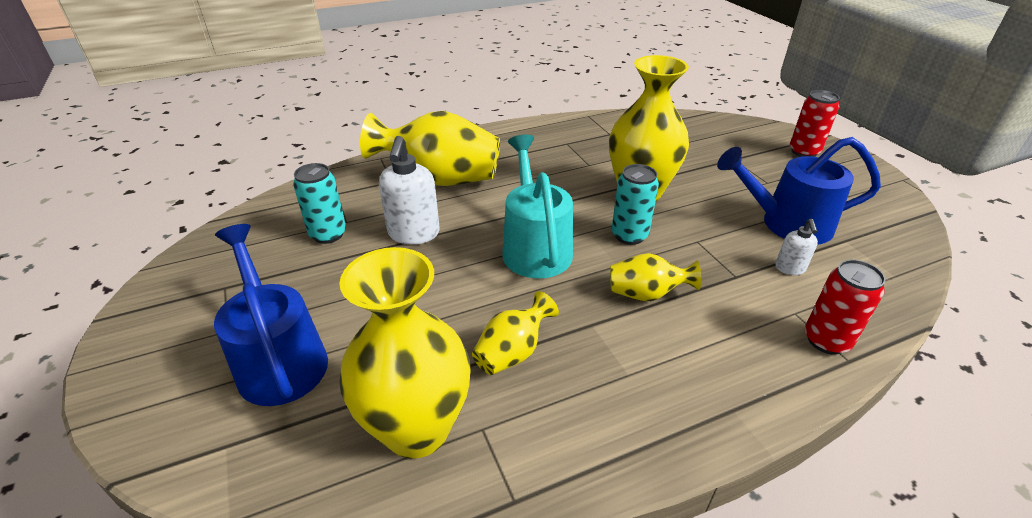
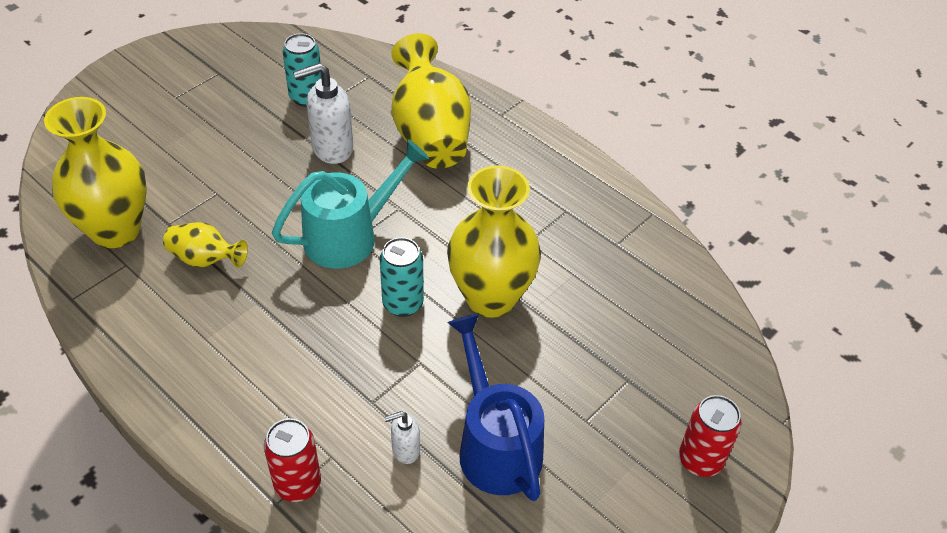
camera: 65 degrees right, 10 degrees up
(279, 358) = (158, 135): blue watering can -> none
(646, 294) = (312, 333): yellow vase -> none

